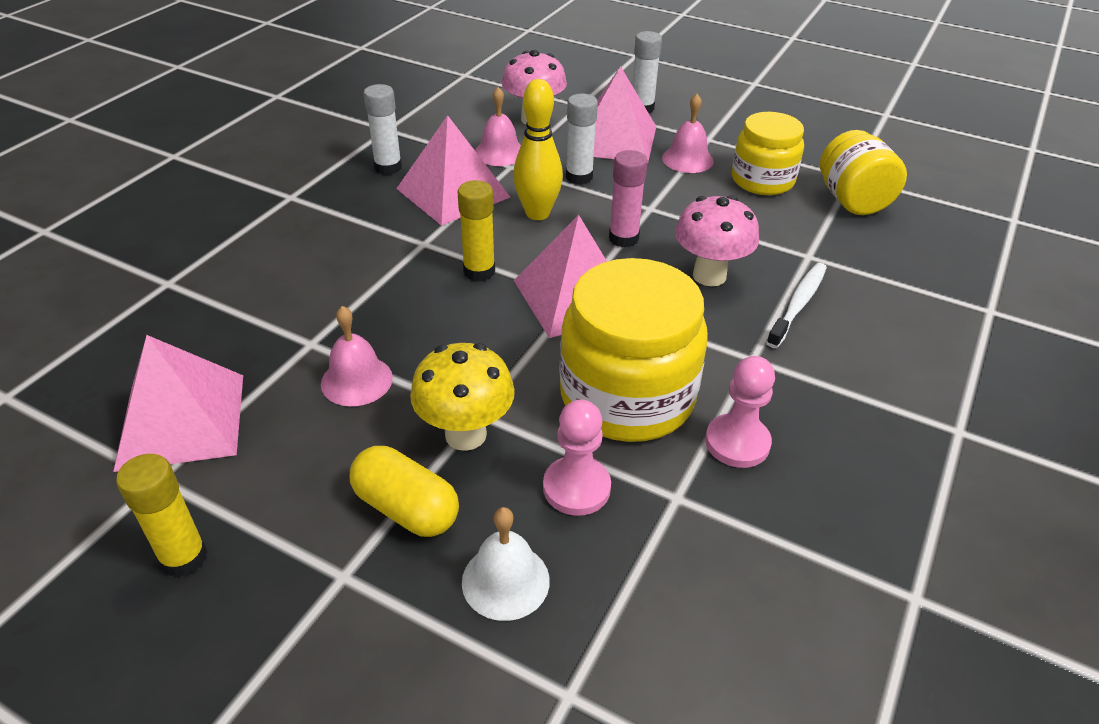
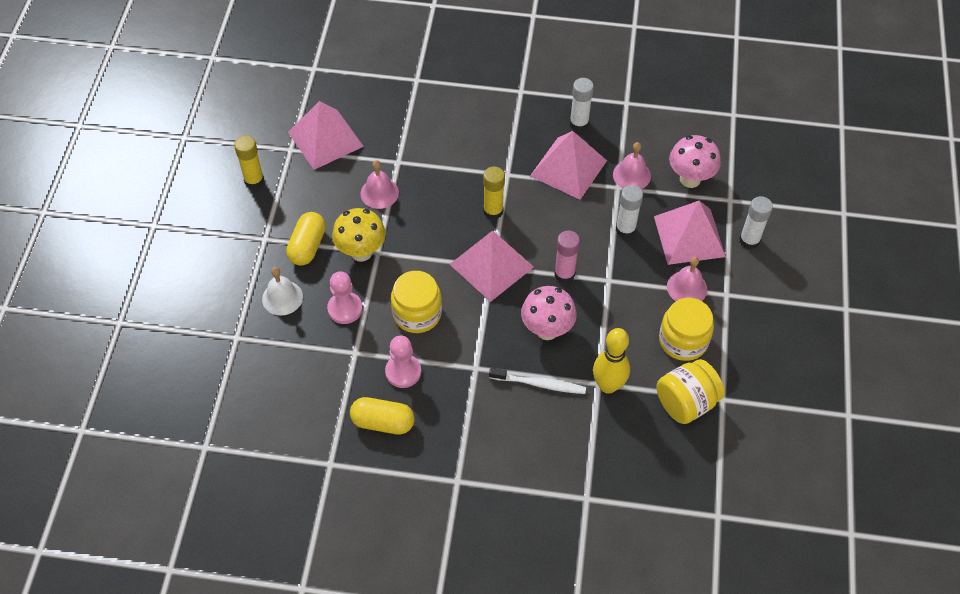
camera: 70 degrees right, 15 degrees up
(537, 213) = (568, 220): yellow bowling pin -> yellow bowling pin (608, 385)
(627, 397) = (417, 313): yellow jar -> yellow jar, size x0.64
(835, 495) = (383, 422): none -> yellow capsule

